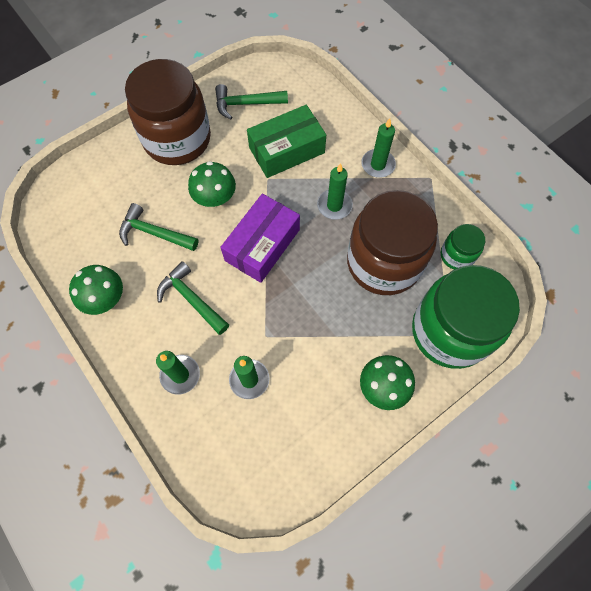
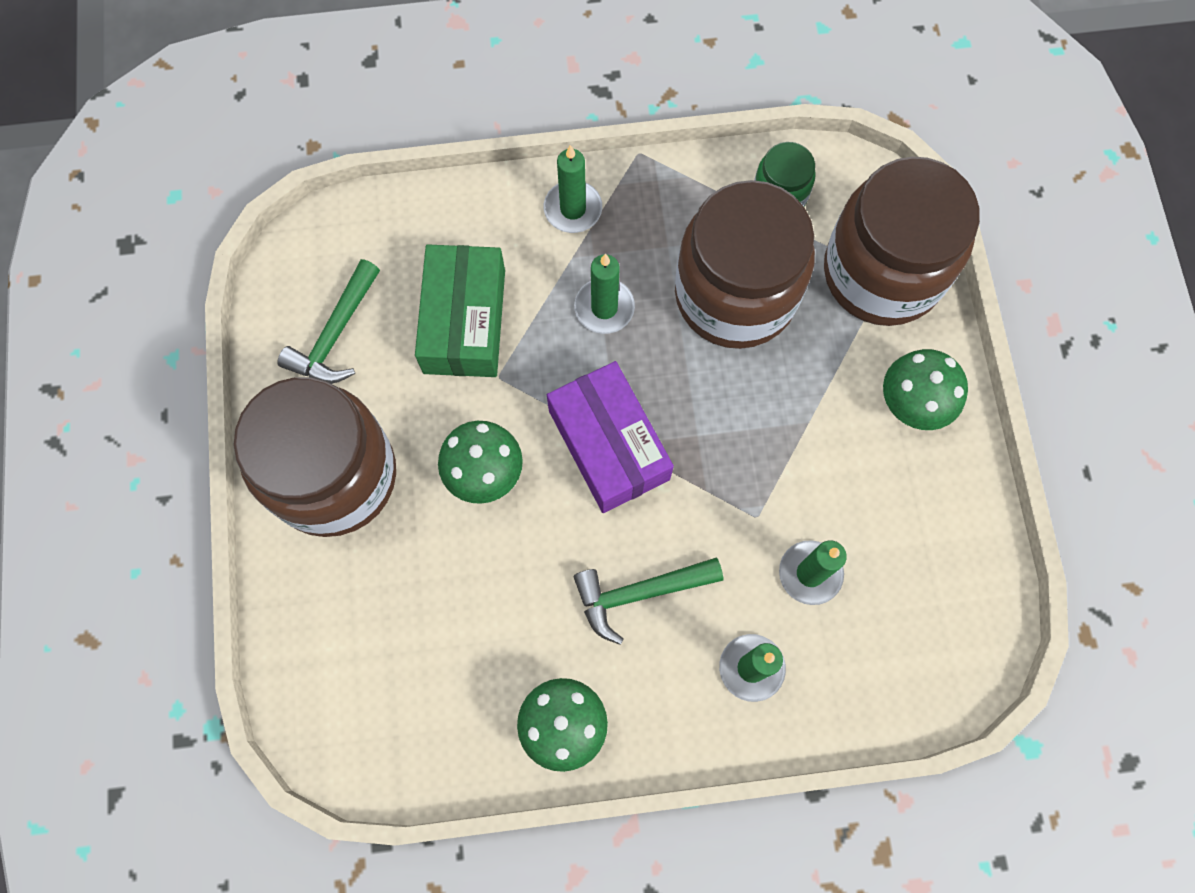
camera: 60 degrees left, 5 degrees up
(154, 233) = (491, 596): green hammer -> none
(450, 331) = (882, 273): green jar -> brown jar

